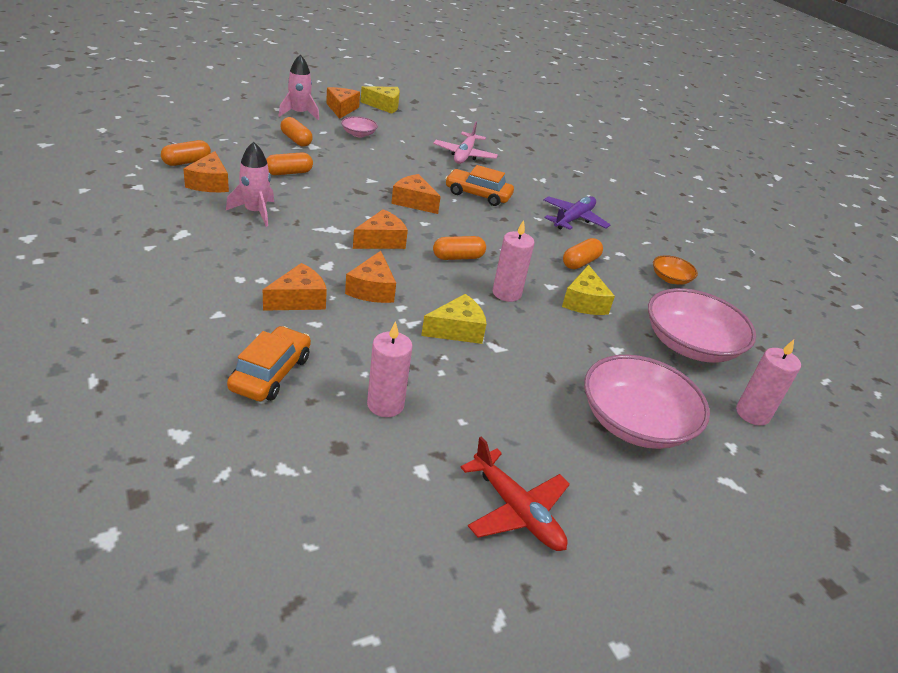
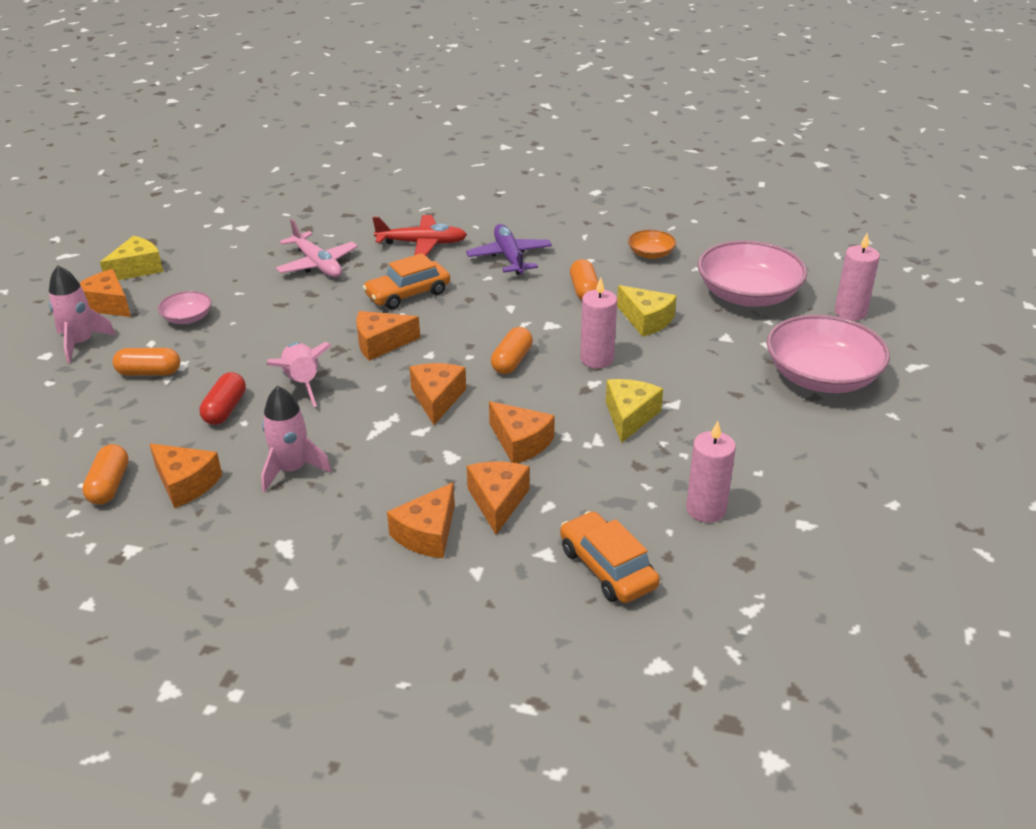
camera: 45 degrees left, 0 degrees up
(239, 281) = (427, 534): none -> orange cheese
(289, 173) = (225, 409): orange capsule -> red capsule
(341, 189) = (302, 383): none -> pink rocket
(516, 510) = (881, 491): red plane -> red plane (422, 243)

